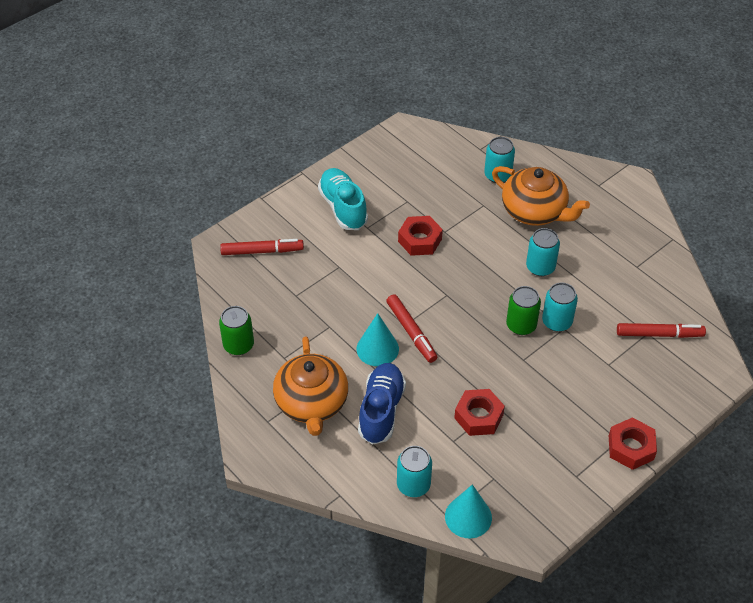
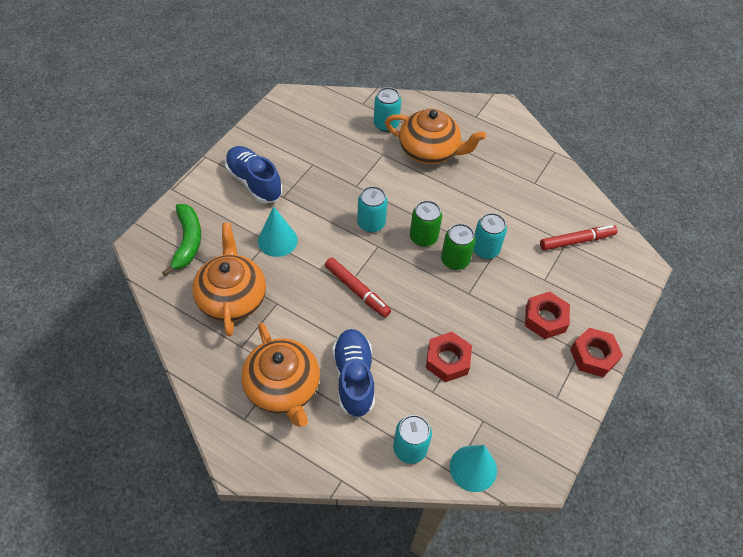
camera: 20 degrees left, 5 degrees up
(238, 345) = (191, 344): green can -> green can (423, 237)
(262, 251) = (188, 241): red marker -> green banana
(288, 312) = (232, 297): none -> orange teapot
(343, 208) = (254, 182): turquoise shoe -> blue shoe
(377, 349) = (330, 315): turquoise cone -> turquoise cone (277, 240)
(420, 240) = (336, 199): red nut -> red nut (545, 319)
(540, 267) = (452, 201): turquoise can -> turquoise can (371, 223)

